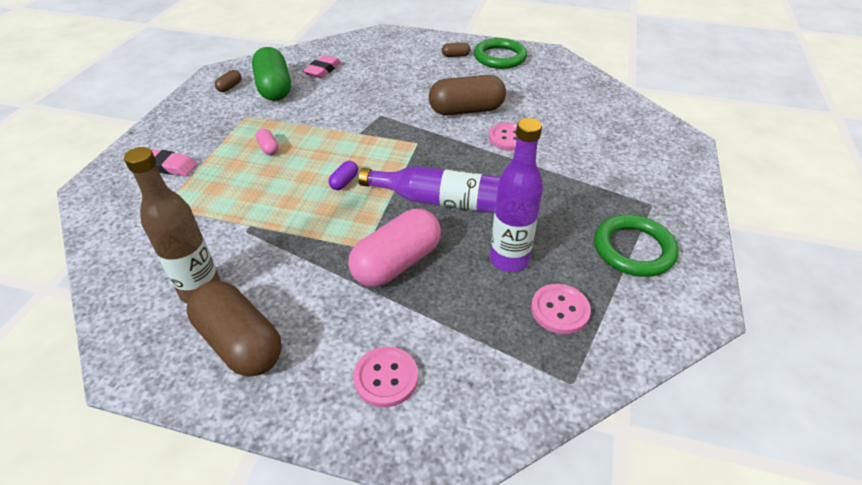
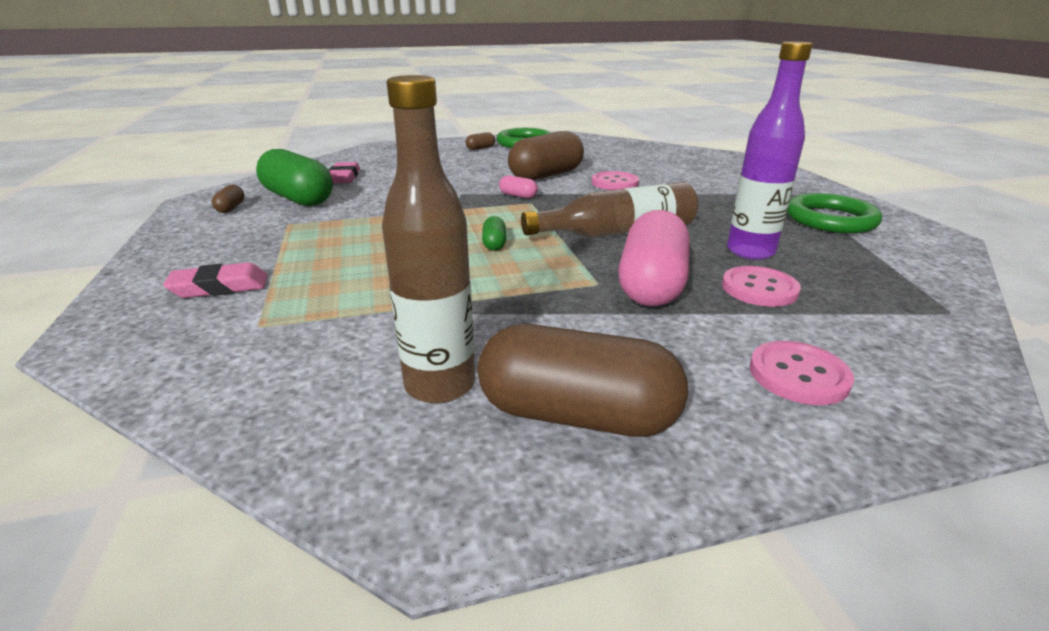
camera: 30 degrees left, 15 degrees down
(268, 148) = (357, 241): pink capsule -> pink capsule (518, 196)
(344, 182) = (494, 244): purple capsule -> green capsule
(439, 200) = (618, 232): purple bottle -> brown bottle
(560, 310) = (850, 269): pink button -> pink button (759, 289)

